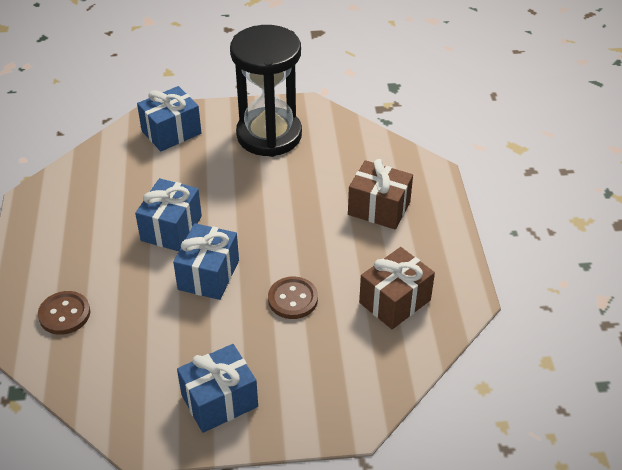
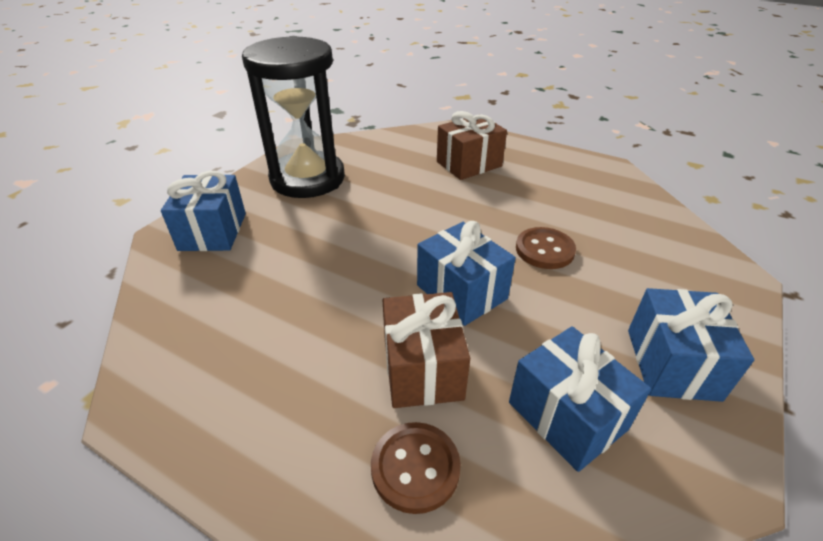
camera: 55 degrees left, 5 degrees down
(171, 228) = (360, 291): blue gift -> blue gift (567, 415)
(395, 301) = (588, 198): brown gift -> brown gift (422, 369)

